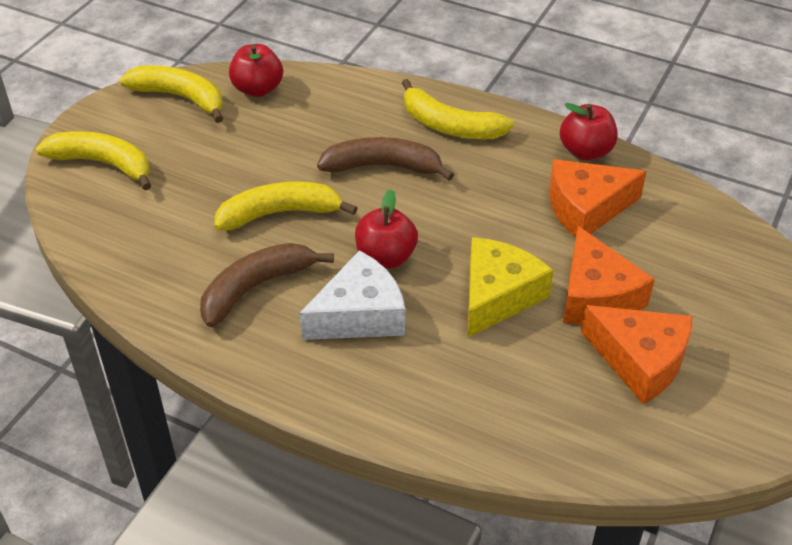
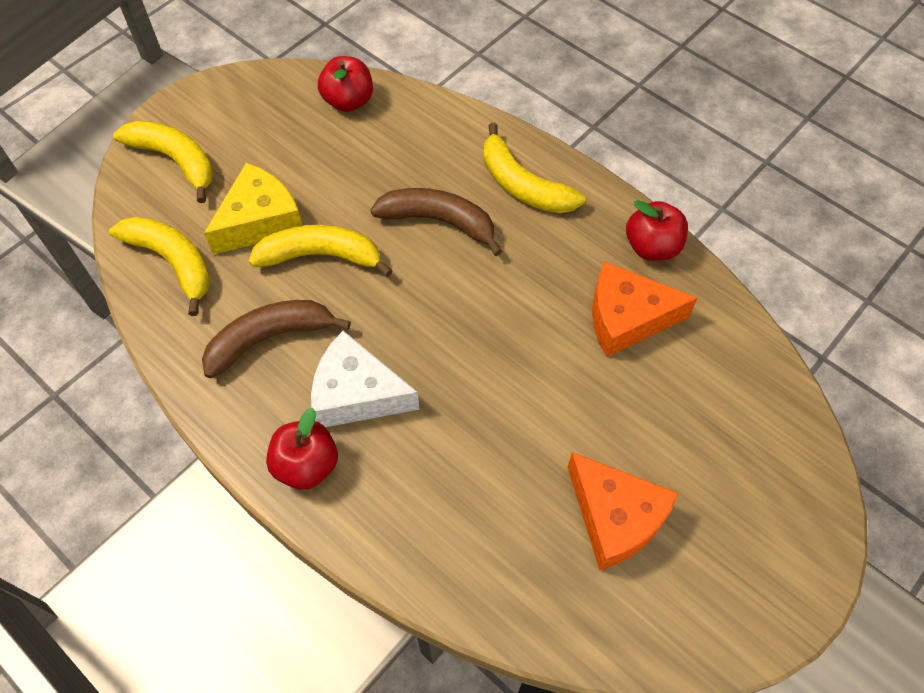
camera: 15 degrees right, 15 degrees up
(180, 98) = (272, 96): yellow banana -> yellow banana (173, 262)
(359, 315) = (357, 394): white cheese -> white cheese turned 150 degrees counterclockwise
(386, 257) = (405, 331): red apple -> red apple (306, 465)
(497, 296) = (499, 404): yellow cheese -> yellow cheese (260, 221)
(596, 296) = (598, 428): orange cheese -> none

